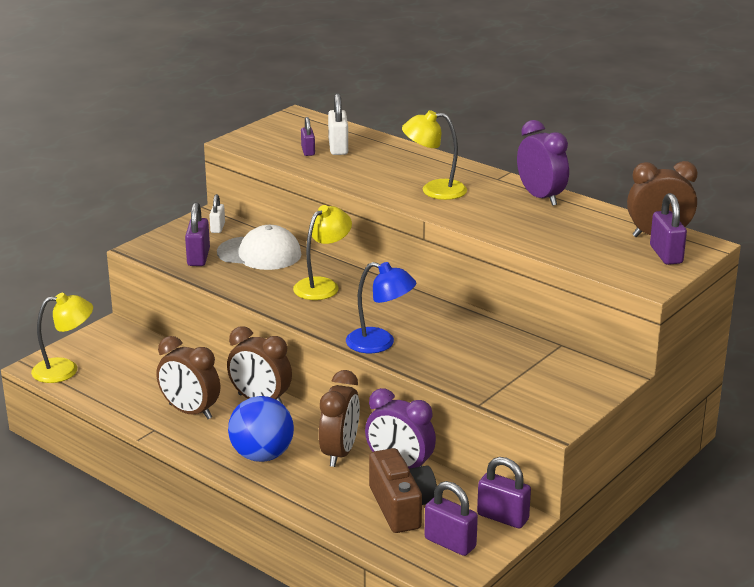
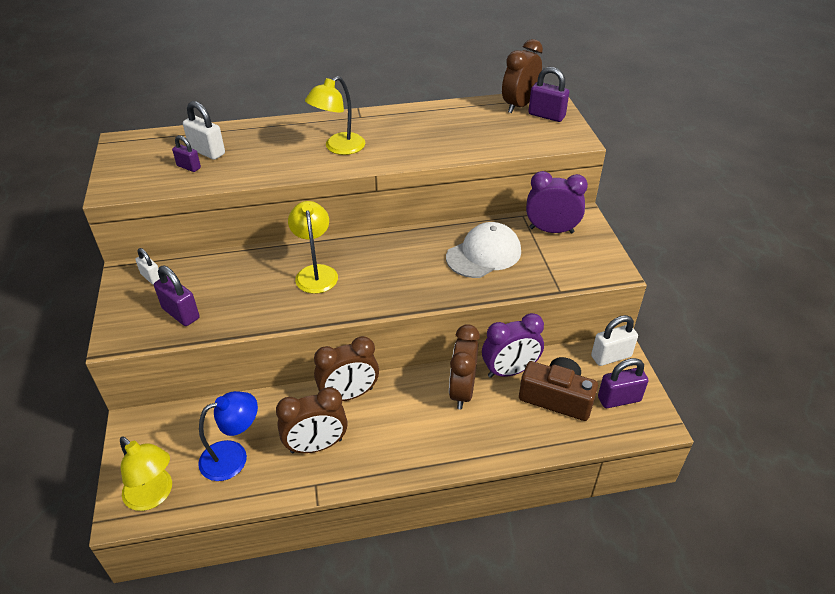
camera: 50 degrees left, 15 degrees up
(65, 370) = (154, 495): yellow lamp -> yellow lamp turned 105 degrees clockwise
(259, 253) = (224, 277): white cap -> white cap (484, 254)
(262, 455) = (421, 437): blue ball -> none
(340, 453) = (462, 391): brown clock -> brown clock turned 135 degrees counterclockwise
(380, 343) = (431, 291): blue lamp -> blue lamp (233, 456)
(502, 517) = (611, 356): purple padlock -> white padlock
(541, 197) = (410, 115): purple clock -> purple clock (551, 230)

